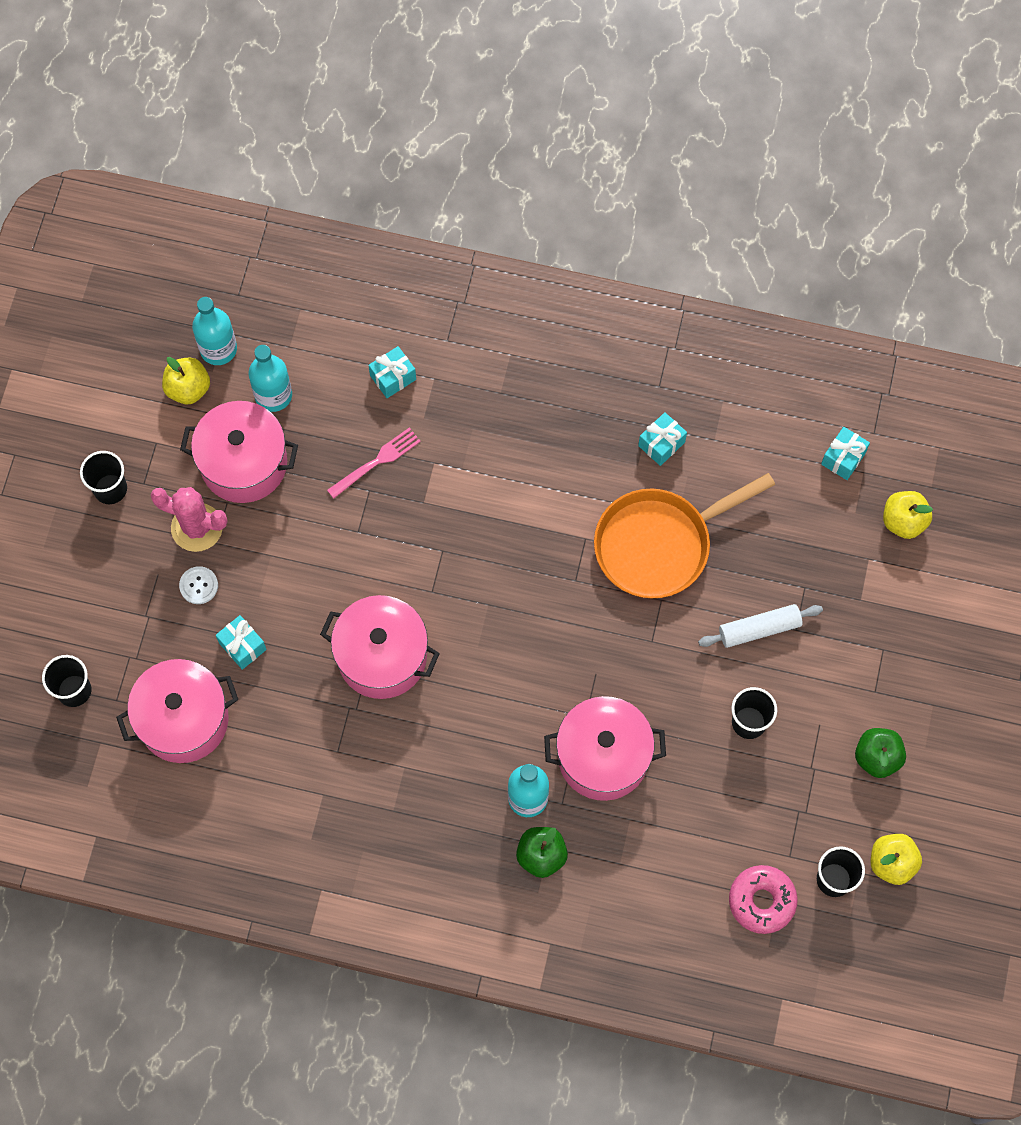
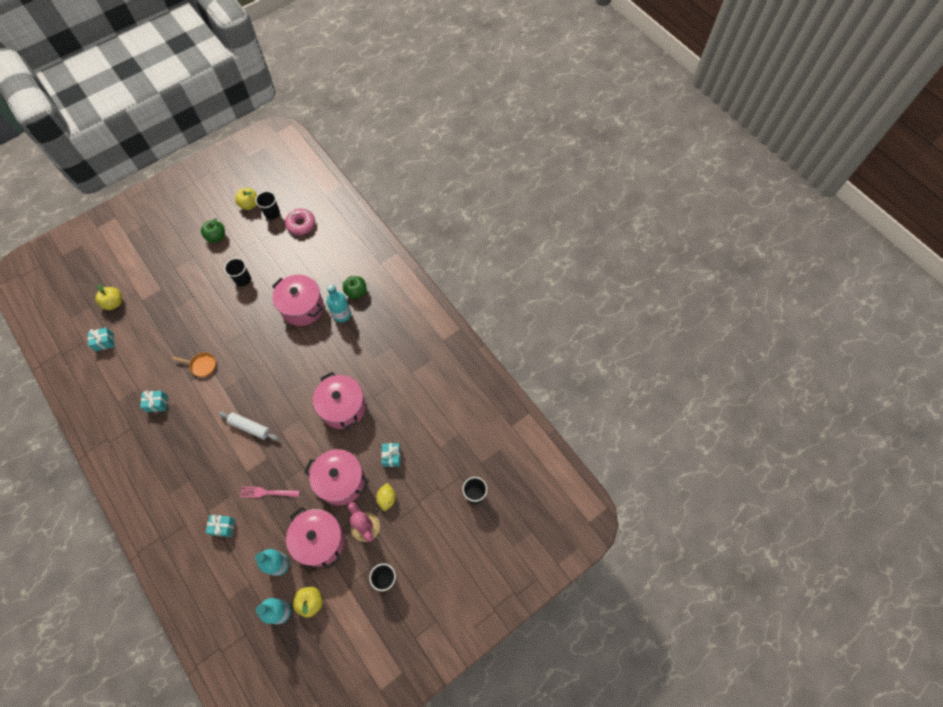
camera: 140 degrees left, 5 degrees down
(183, 720) = (440, 445): pink pot -> pink pot (341, 481)
(199, 585) = (387, 498): white button -> yellow lemon
(659, 544) = (202, 365): orange pan -> orange pan, size x0.45
(759, 629) = (204, 307): white rolling pin -> white rolling pin (250, 427)

